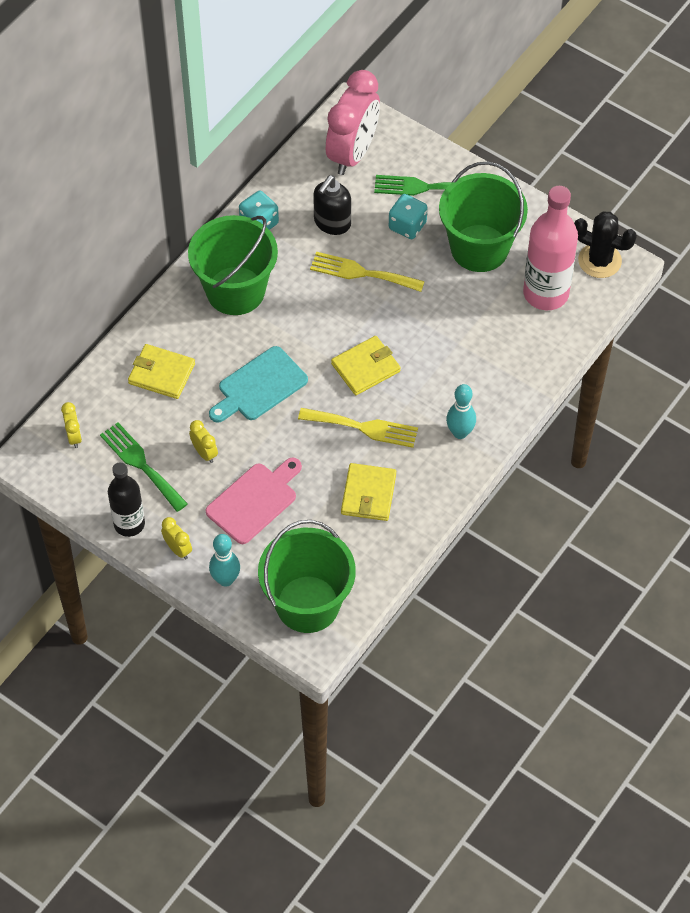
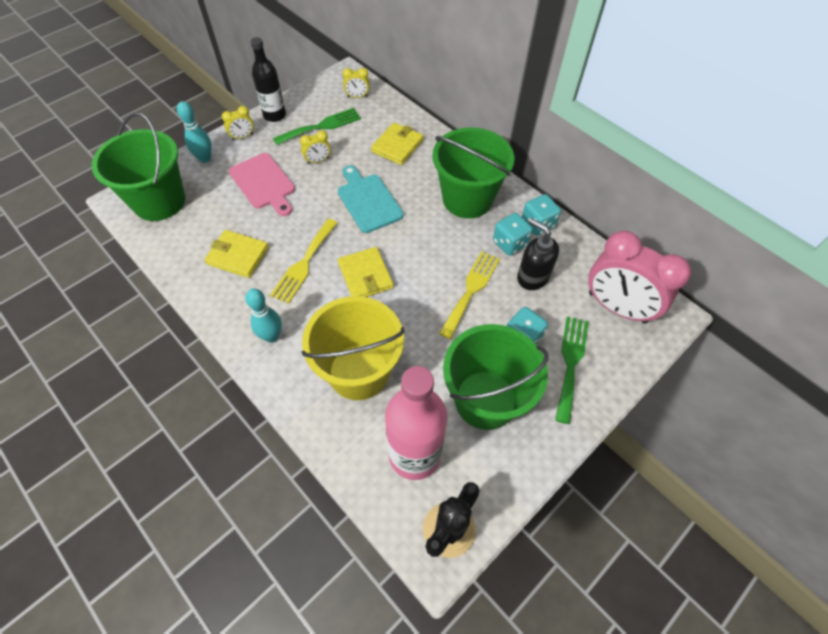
camera: 100 degrees right, 0 degrees up
(292, 245) = (510, 243): none -> turquoise dice
(478, 350) = (359, 371): none -> yellow bucket

